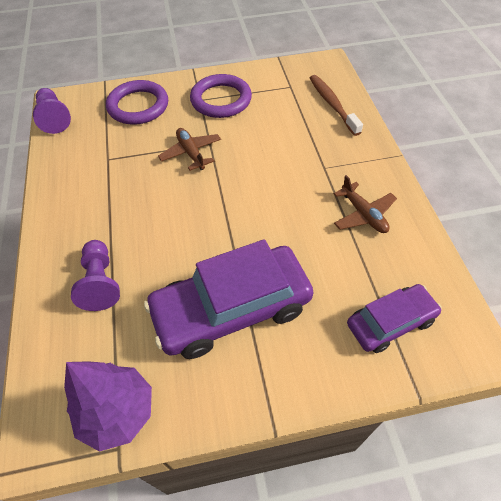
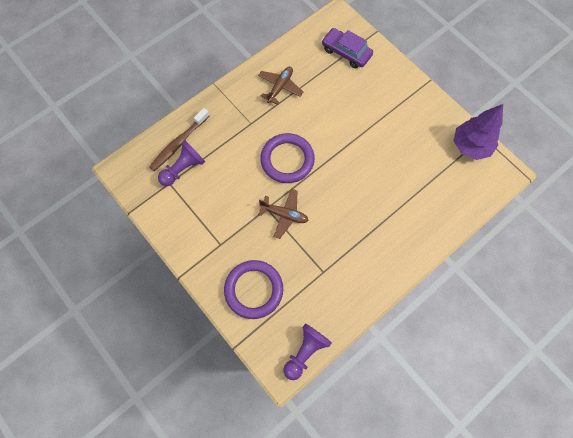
camera: 120 degrees left, 15 degrees up
(100, 282) = (416, 203): purple pawn -> purple pawn (183, 169)
(191, 153) = (284, 214): brown plane -> brown plane turned 105 degrees counterclockwise
(221, 100) = (212, 227): purple ring -> purple ring (287, 160)
(231, 309) = (386, 125): purple car -> none

